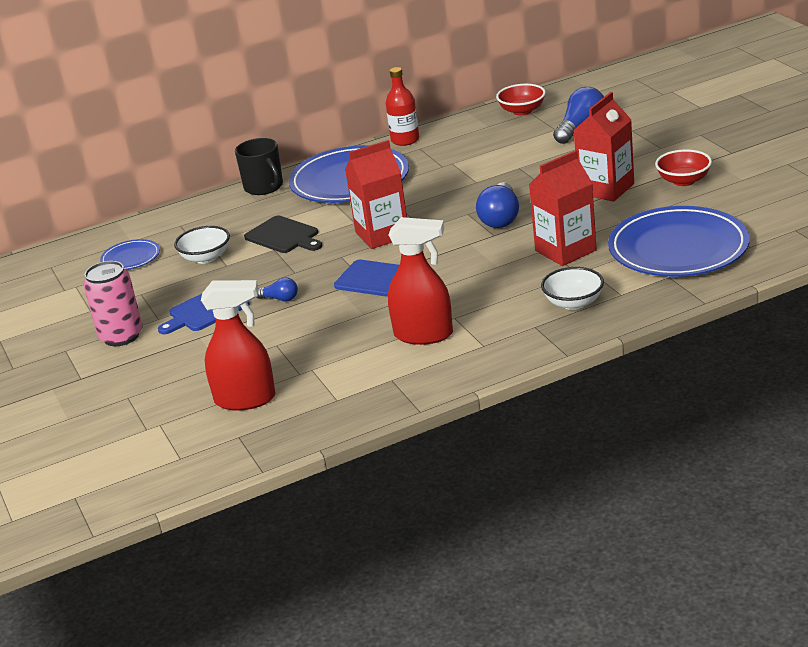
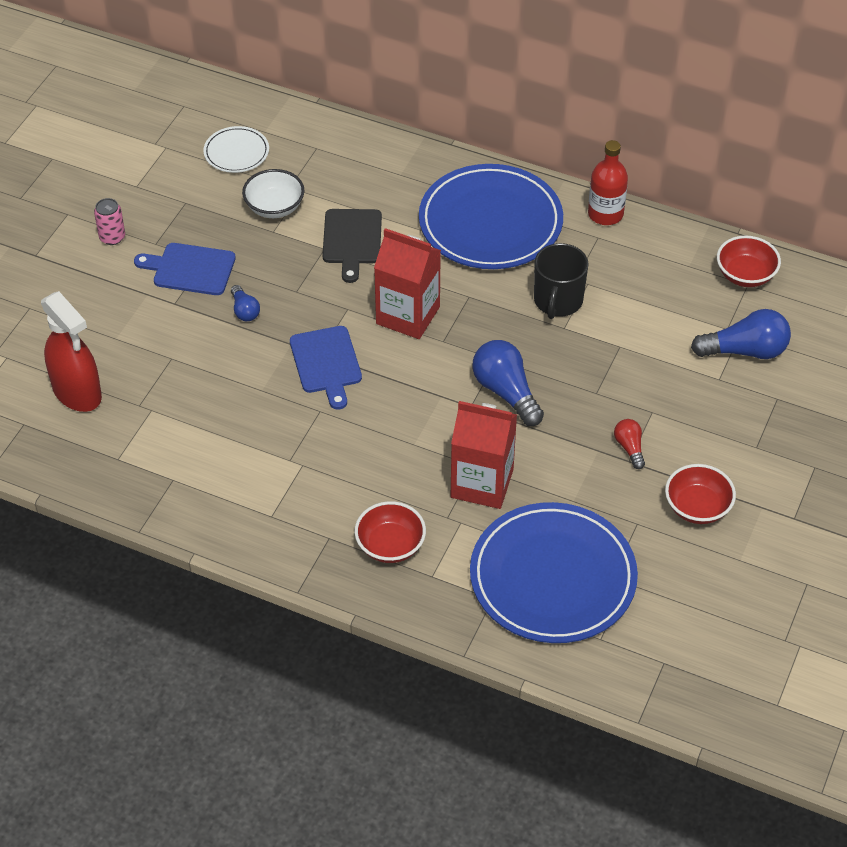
camera: 45 degrees right, 20 degrees up
(121, 336) = (112, 237): pink can -> pink can, size x0.56
(131, 258) = (236, 152): blue plate -> white plate
(264, 187) = (429, 163): black mug -> black mug (558, 301)
(424, 335) = (258, 459): red spray bottle -> none
(500, 218) = (506, 392): blue light bulb -> blue light bulb turned 90 degrees clockwise
(573, 303) = (390, 545): white bowl -> red bowl
(606, 189) = (629, 448): red carton -> red light bulb

